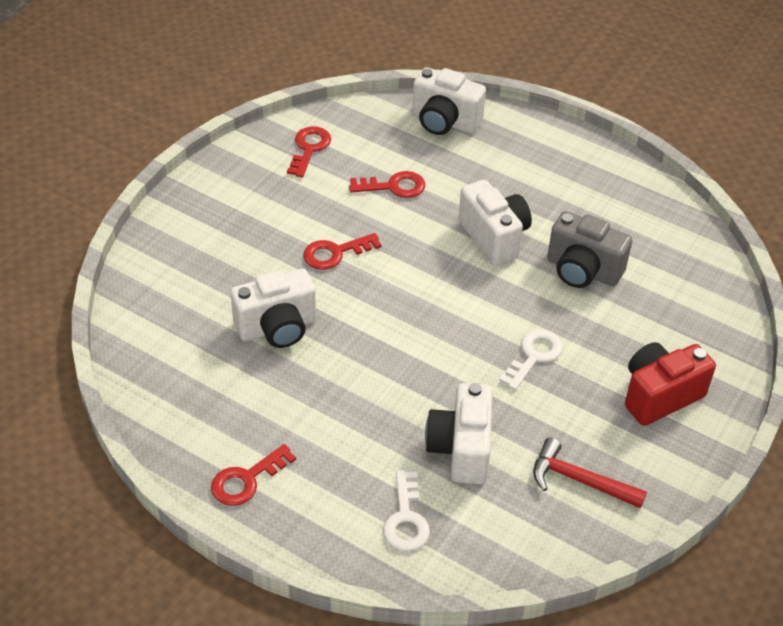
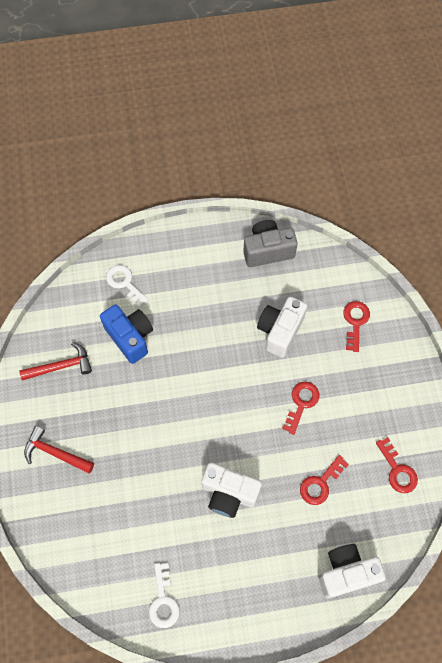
camera: 140 degrees right, 20 degrees up
(246, 480) = (210, 245): red key -> red key (355, 322)
(461, 449) = (130, 337): white camera -> blue camera
(534, 356) = (139, 423): white key -> white key (163, 600)
(582, 270) = (159, 511): grey camera -> grey camera (267, 250)
(659, 396) = (55, 453): red camera -> red hammer

